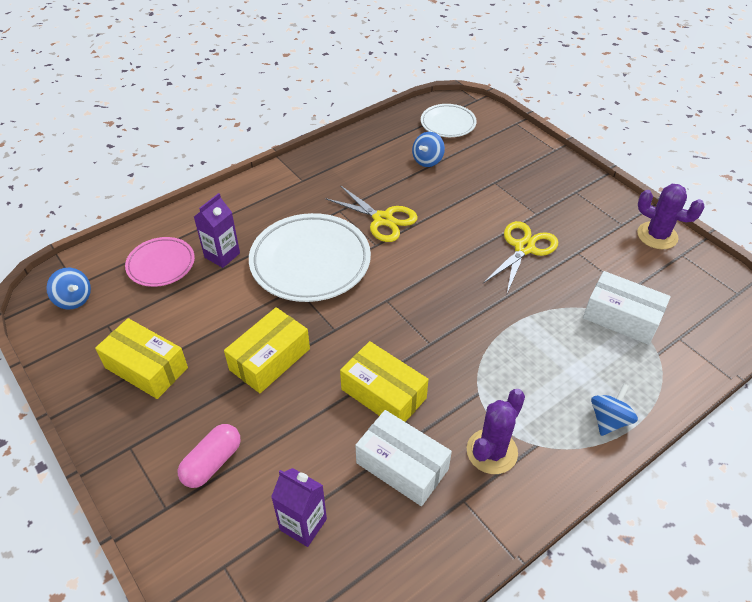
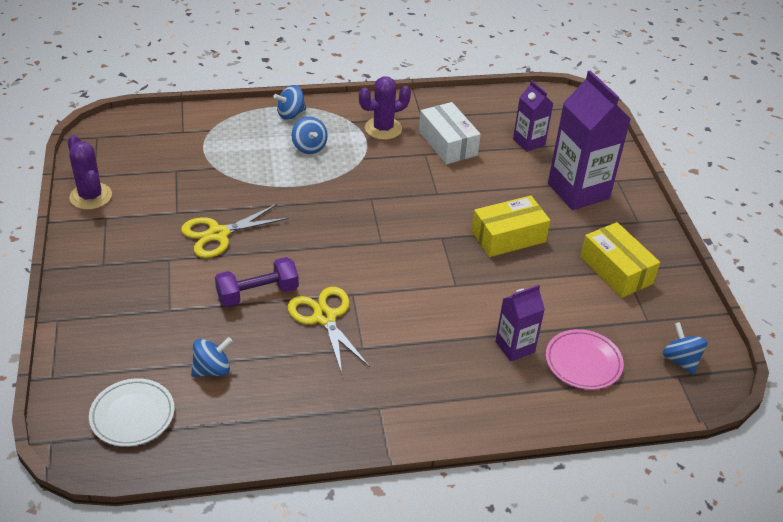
camera: 155 degrees left, 5 degrees down
(212, 463) = (578, 191): pink capsule -> purple carton
(310, 262) = (428, 303): white plate -> none
(383, 394) = (432, 182): yellow box -> none
(446, 216) = (257, 293): none -> purple dumbbell
(543, 380) = (309, 147): none -> blue spinning top
(621, 317) = (205, 157): white box -> none

